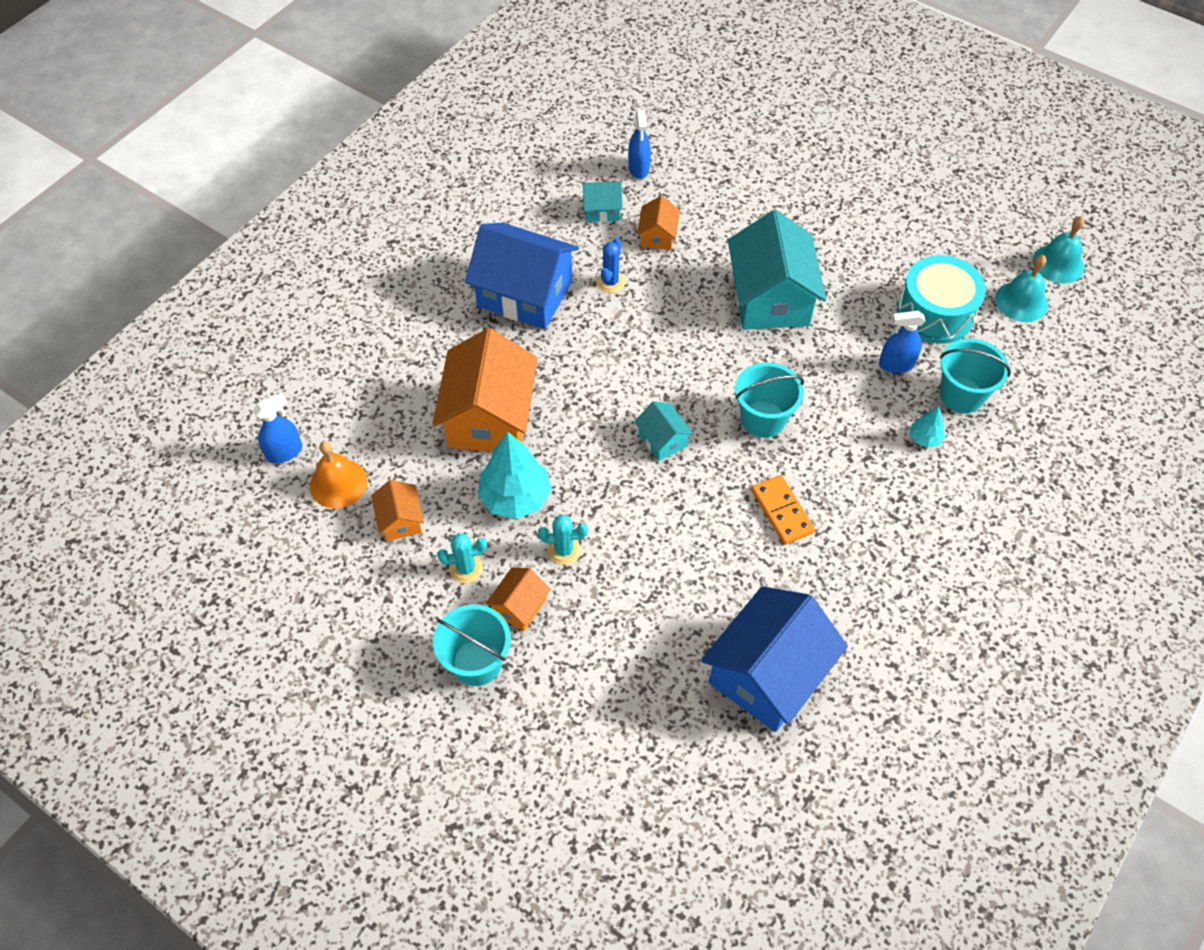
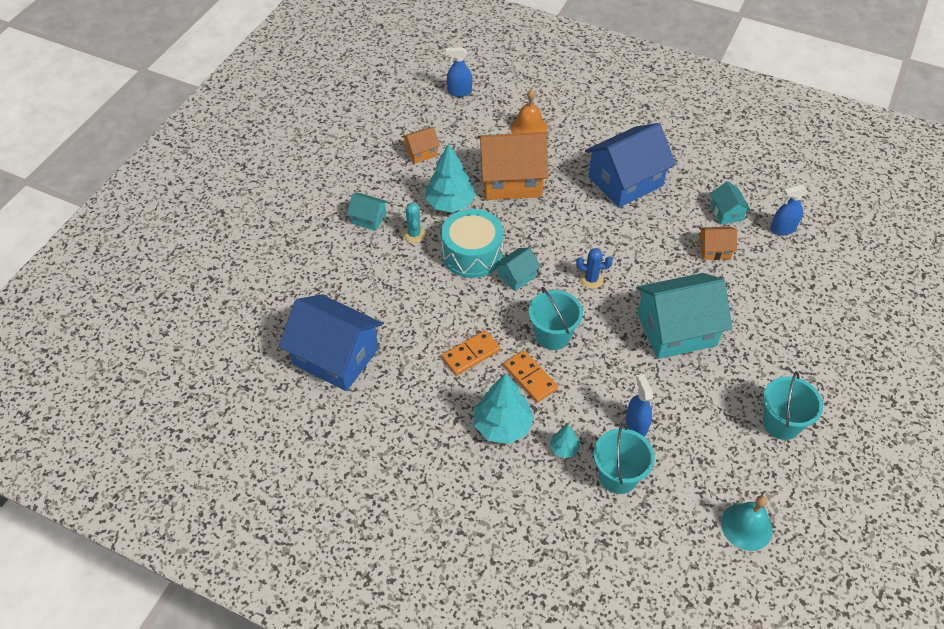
camera: 80 degrees right, 5 degrees down
(284, 452) = (459, 92): blue spray bottle -> blue spray bottle turned 135 degrees clockwise
(338, 483) = (442, 119): orange bell -> orange bell (529, 128)
(466, 568) = (392, 188): turquoise cactus -> none
(477, 662) = (327, 205): turquoise bucket -> turquoise bucket (781, 423)
(520, 606) = (368, 218): orange house -> turquoise house
(525, 294) = (625, 181): blue house -> blue house turned 45 degrees clockwise
(610, 282) = (655, 227): blue cactus -> blue cactus (591, 279)
(824, 454) = (530, 378): none -> orange domino
(890, 494) = (502, 426): none -> turquoise tree
(935, 313) = (705, 453): turquoise drum -> turquoise drum (472, 254)
(1058, 263) = (810, 561): turquoise bell -> none

